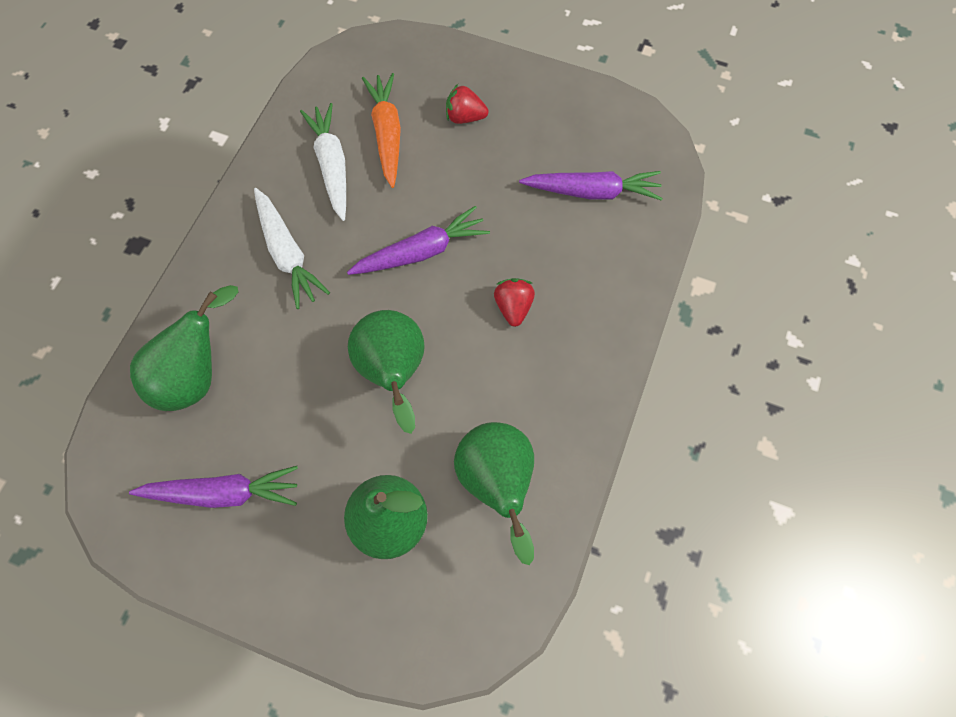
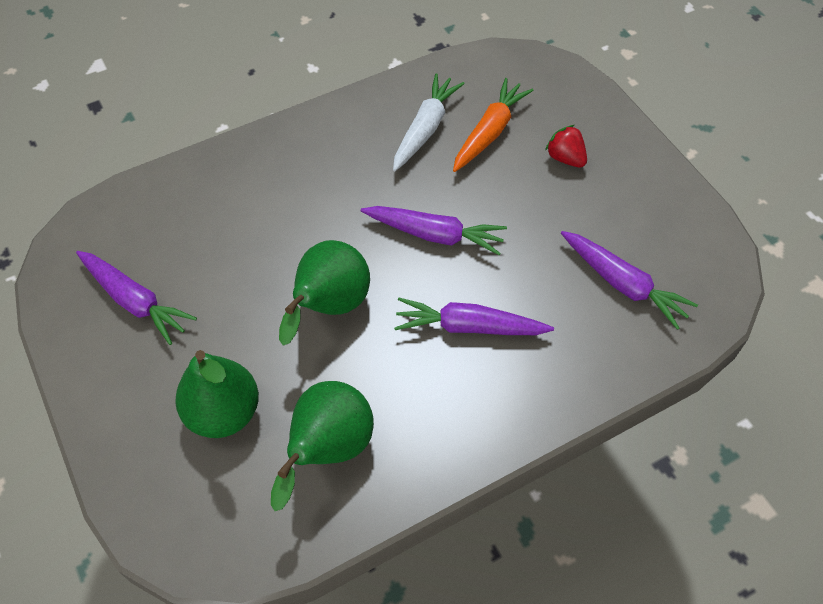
camera: 40 degrees right, 10 degrees down
(195, 375) = (194, 208): green pear -> none
(287, 253) = (334, 169): white carrot -> none
(513, 307) = (469, 327): red strawberry -> purple carrot

